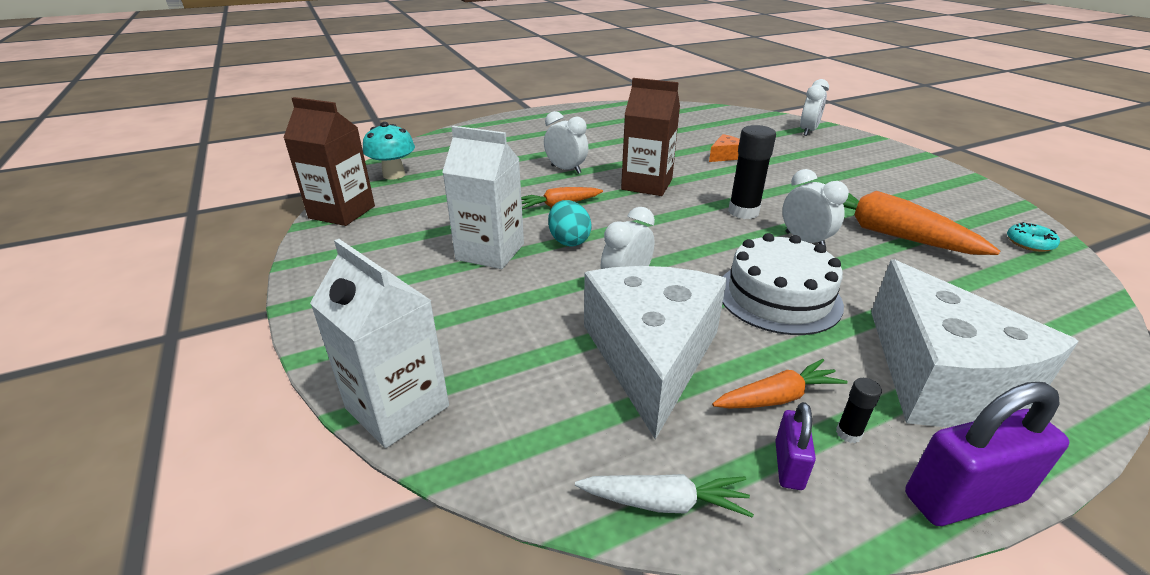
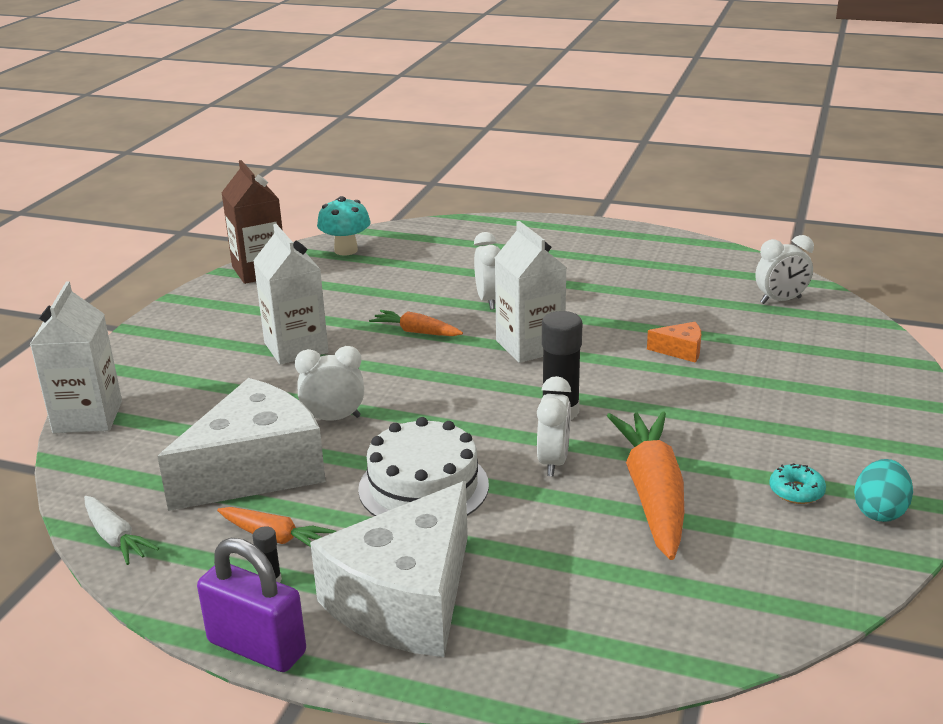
camera: 45 degrees right, 5 degrees down
(569, 240) = (364, 365): turquoise egg -> turquoise egg (879, 511)
(647, 184) = (530, 346): brown carton -> white carton
(788, 465) = (204, 568): purple padlock -> none
(808, 131) = (866, 362): white clock -> white clock (780, 300)
(1029, 243) = (791, 588): turquoise donut -> turquoise donut (796, 491)

